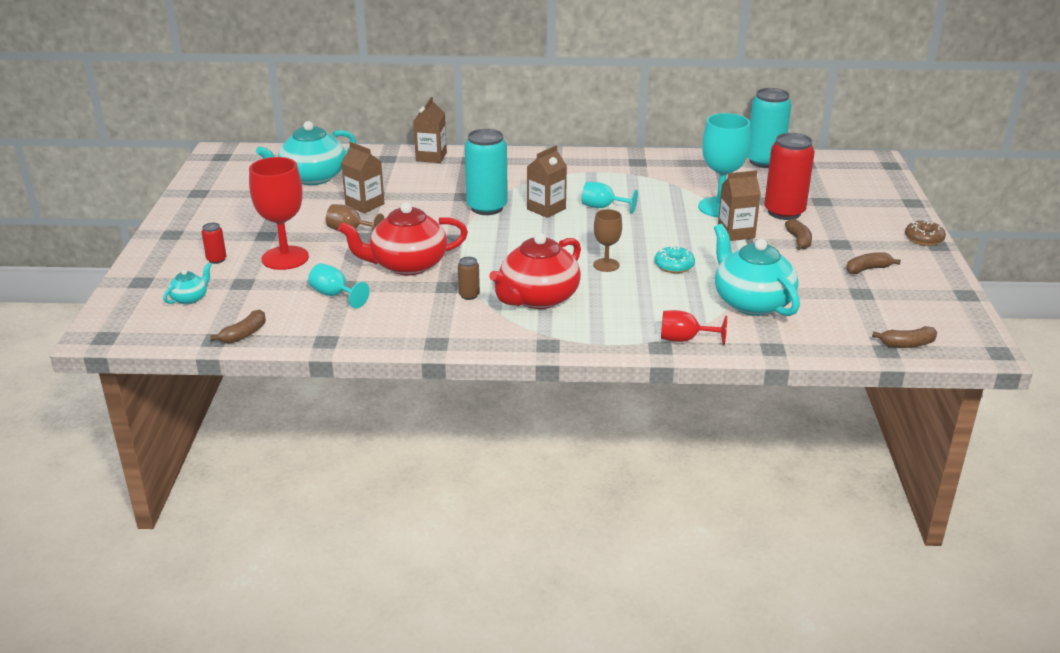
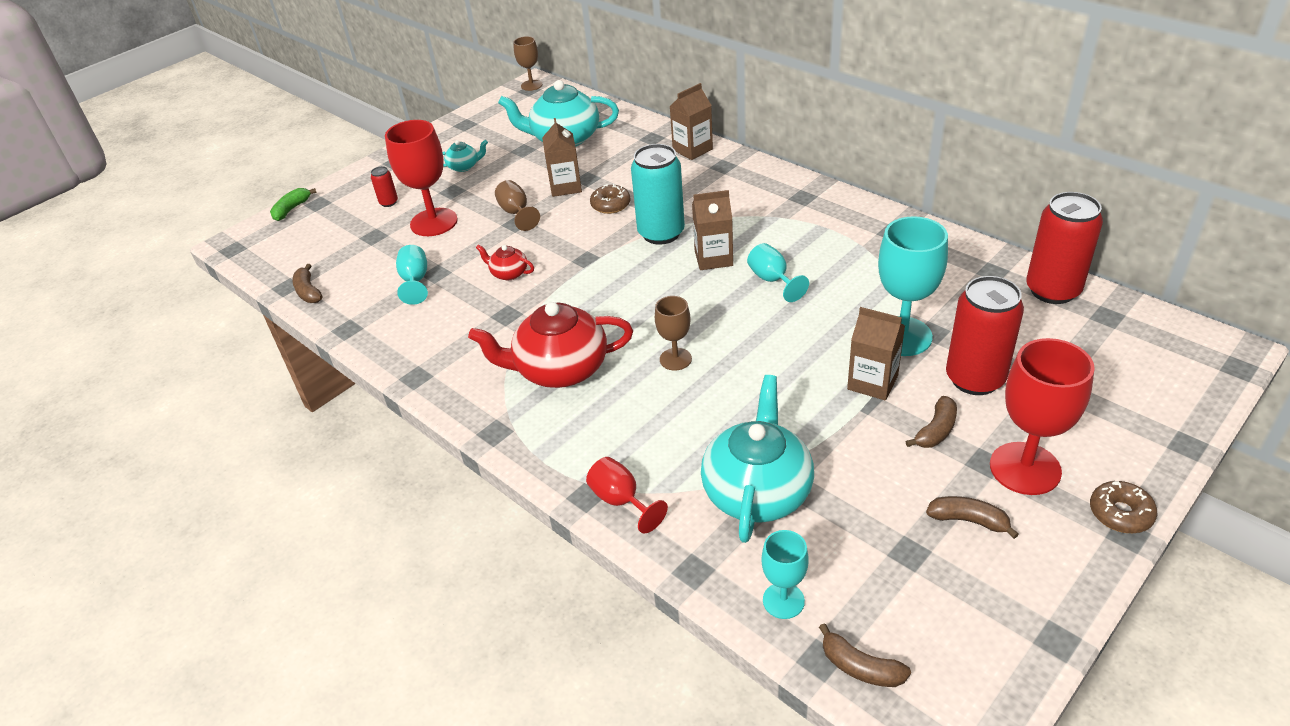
camera: 45 degrees right, 10 degrees up
(119, 294) = (291, 209): none -> green banana
(190, 298) = (324, 235): turquoise teapot -> turquoise teapot (464, 166)
(218, 153) = (531, 85): none -> brown goblet
(244, 334) = (308, 291): brown banana -> brown banana turned 75 degrees clockwise
(407, 265) = (509, 273): red teapot -> red teapot, size x0.46
(421, 204) = (610, 205): none -> brown donut
(469, 295) = (510, 335): brown can -> none
(674, 266) = (742, 395): turquoise donut -> none
(764, 162) = (1052, 290): turquoise can -> red can
(835, 338) = (783, 600): none -> turquoise goblet
(861, 239) = (1025, 468): none -> red goblet

